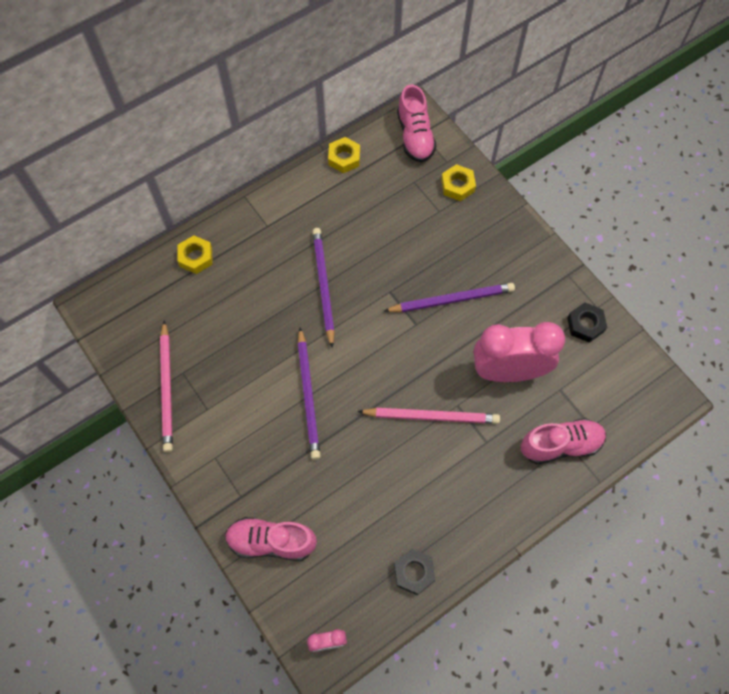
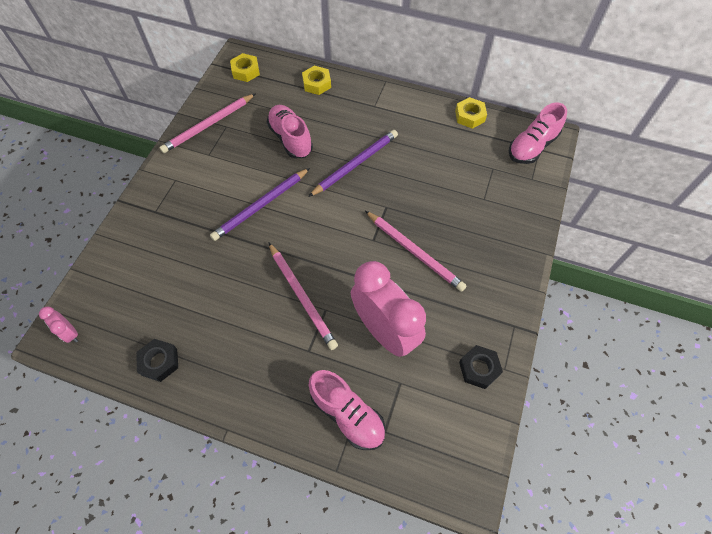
camera: 55 degrees right, 5 degrees down
(271, 542) = (131, 250): pink shoe -> pink shoe (290, 139)
(452, 299) = (415, 252): purple pencil -> pink pencil
(457, 186) = (518, 198): yellow nut -> yellow nut (245, 71)

